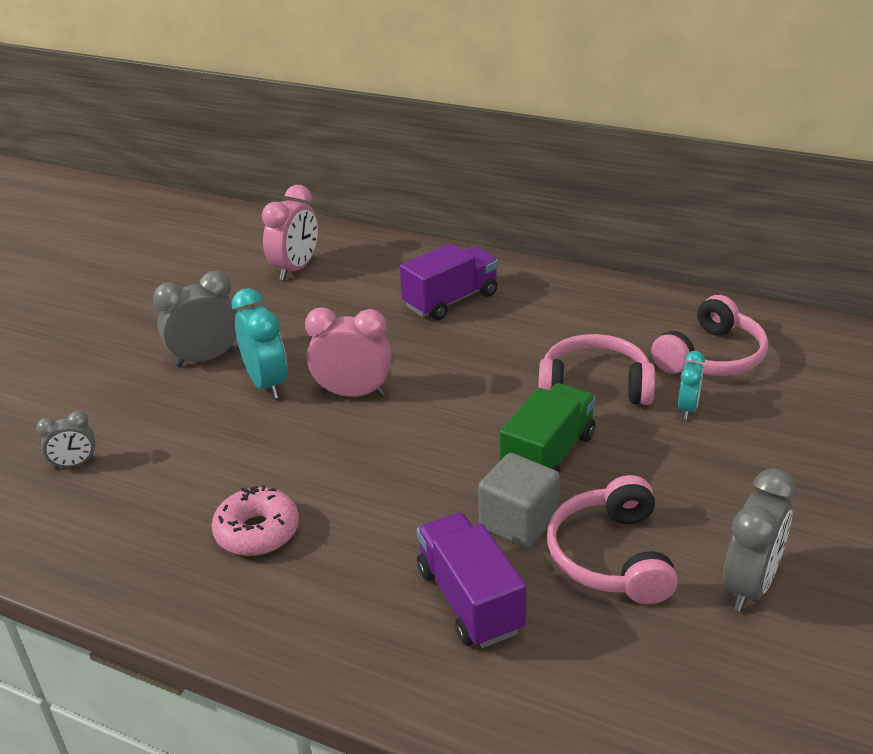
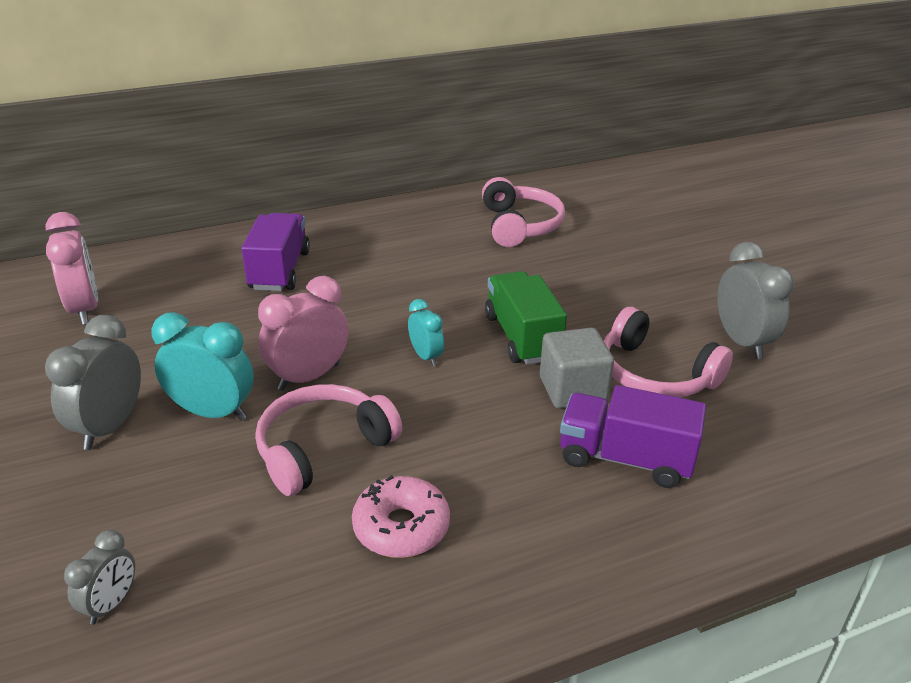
camera: 50 degrees left, 0 degrees up
(595, 385) = (479, 277): pink headphones -> pink headphones (323, 448)
(688, 408) = (555, 262): turquoise clock -> turquoise clock (426, 356)

